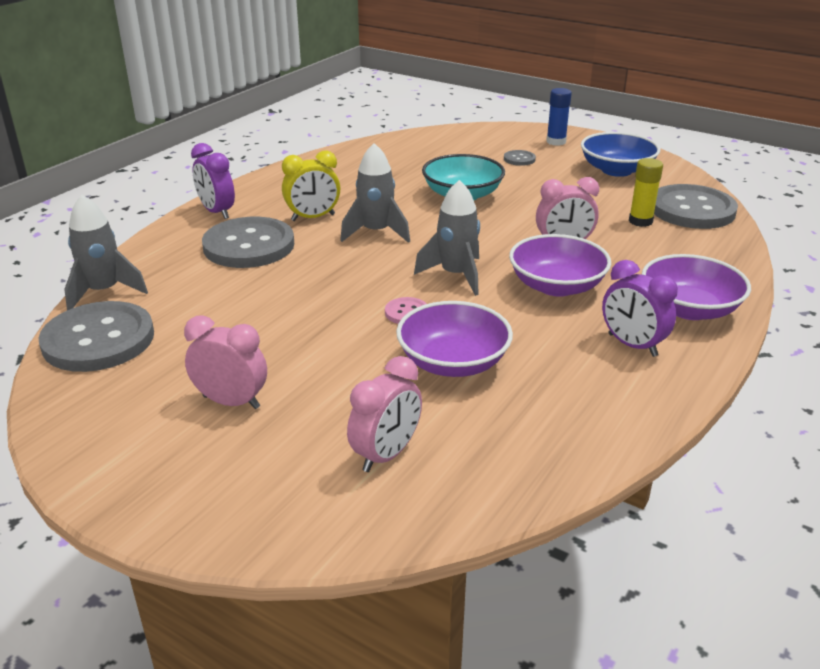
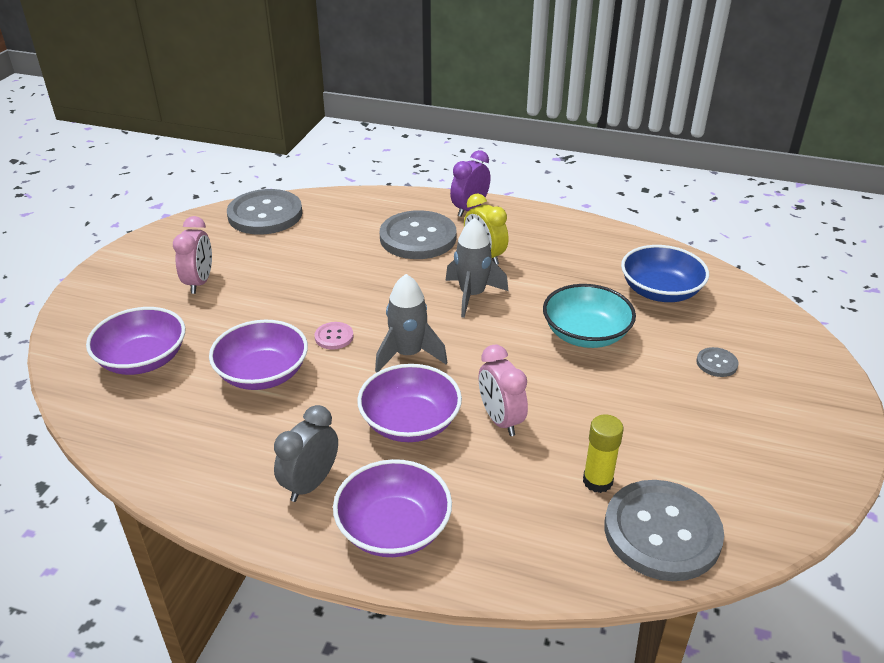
camera: 75 degrees right, 5 degrees up
(104, 292) = (326, 199): grey rocket -> none
(386, 455) = (143, 359): pink clock -> purple bowl
(556, 142) = (801, 389): blue glue stick -> none
(616, 170) = (746, 452): blue bowl -> blue bowl (660, 291)
(632, 345) = (310, 484): purple clock -> grey clock

